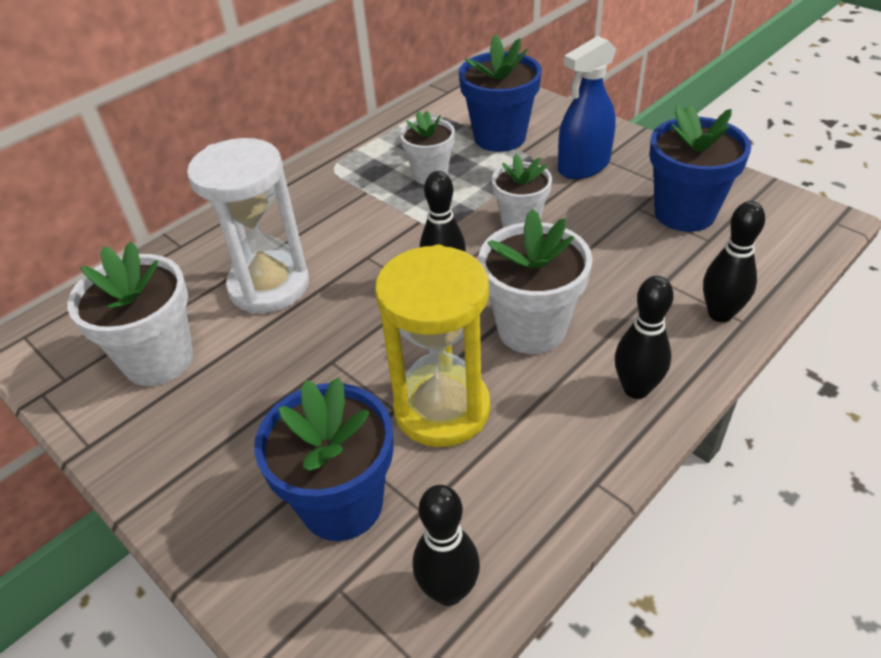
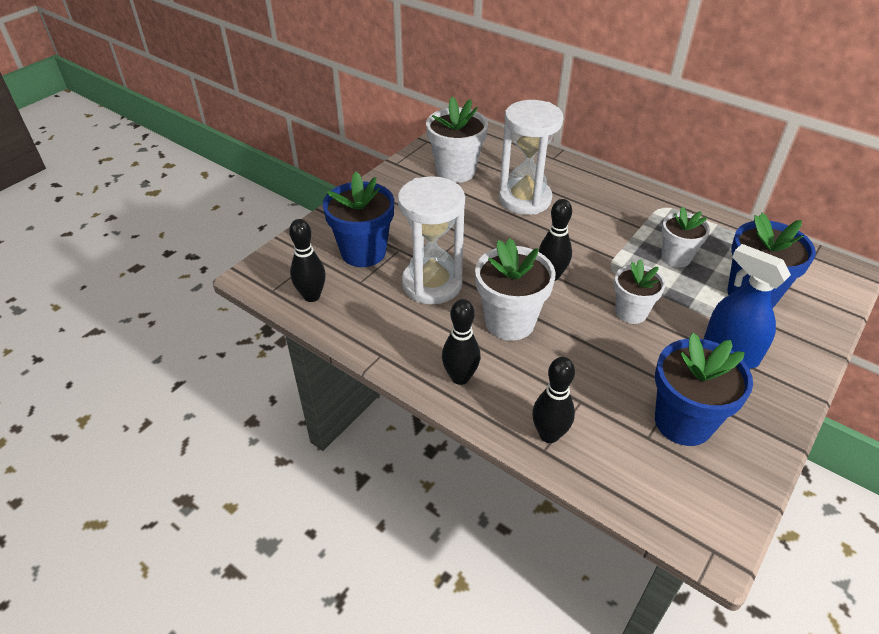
camera: 80 degrees right, 0 degrees up
(442, 409) = (432, 284): yellow hourglass -> white hourglass

